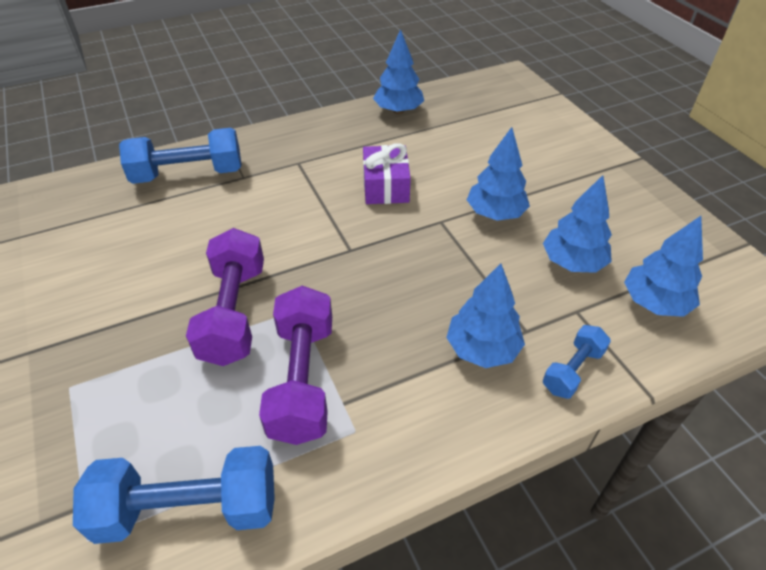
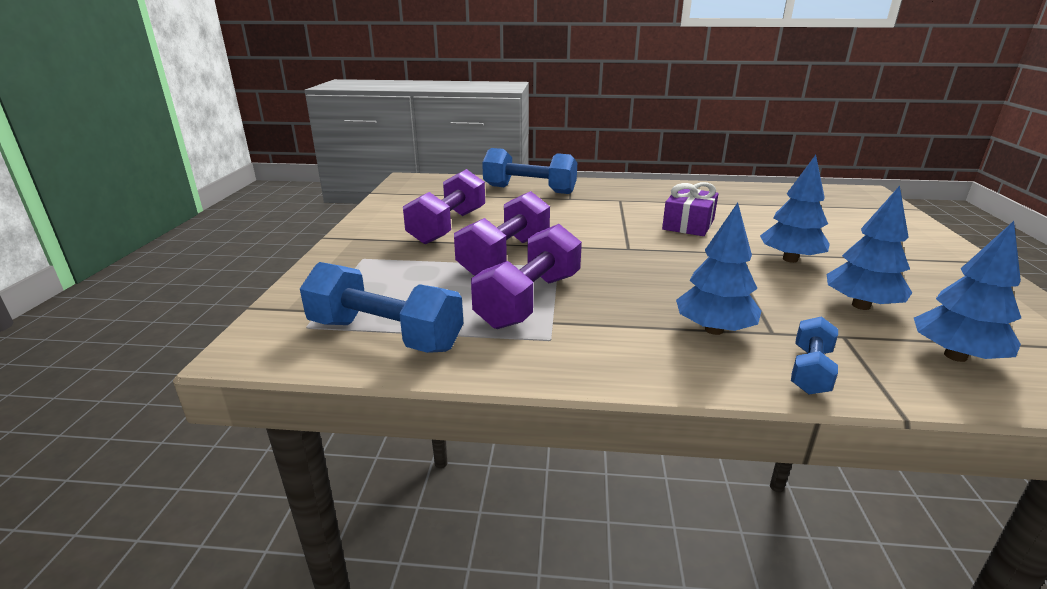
camera: 30 degrees right, 20 degrees down
(135, 283) = (448, 226): none -> purple dumbbell
(398, 111) = (732, 191): blue tree -> none
(572, 370) = (810, 370): blue dumbbell -> blue dumbbell turned 45 degrees counterclockwise

